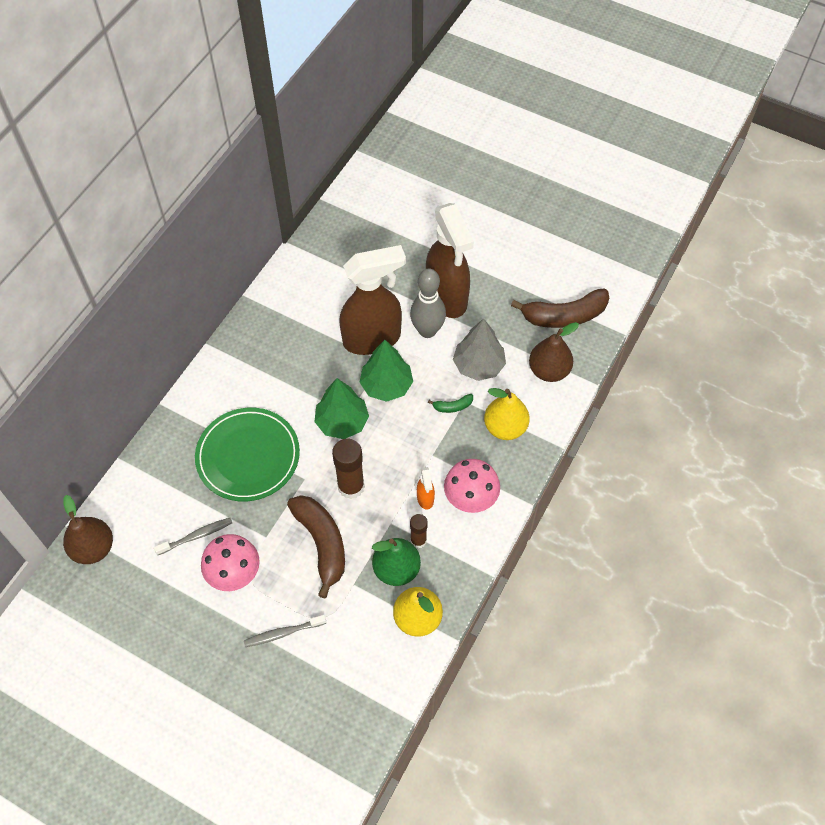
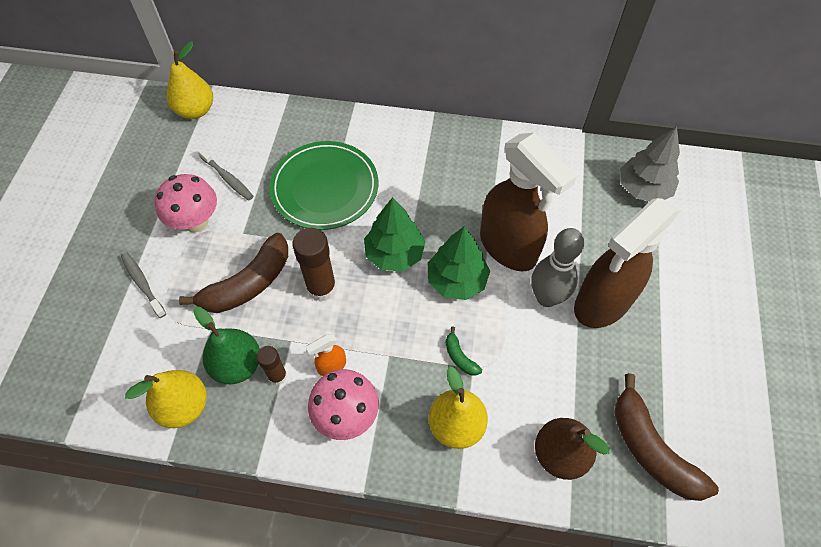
camera: 70 degrees right, 0 degrees up
(93, 548) = (195, 110): brown pear -> yellow pear
(478, 365) = (527, 368): grey tree -> grey tree (643, 189)

